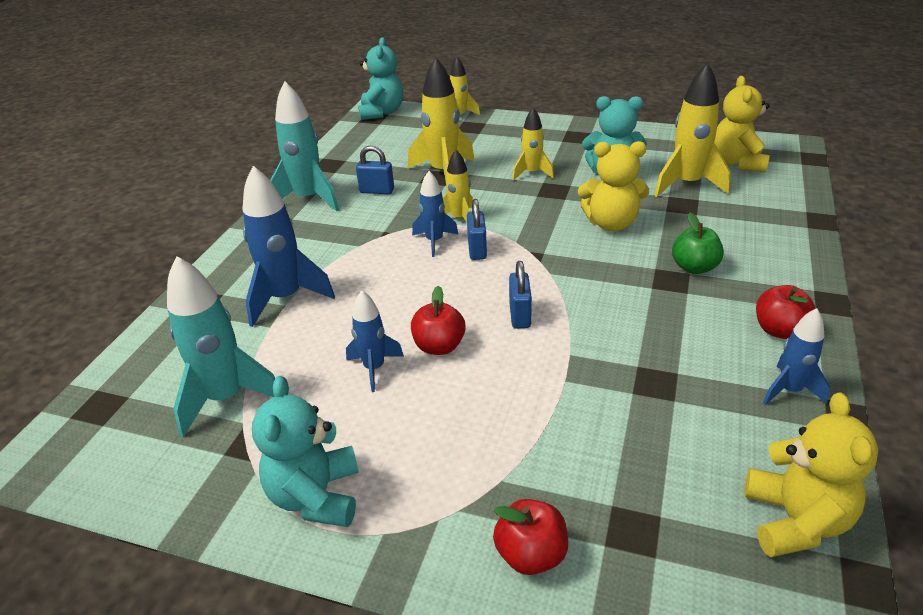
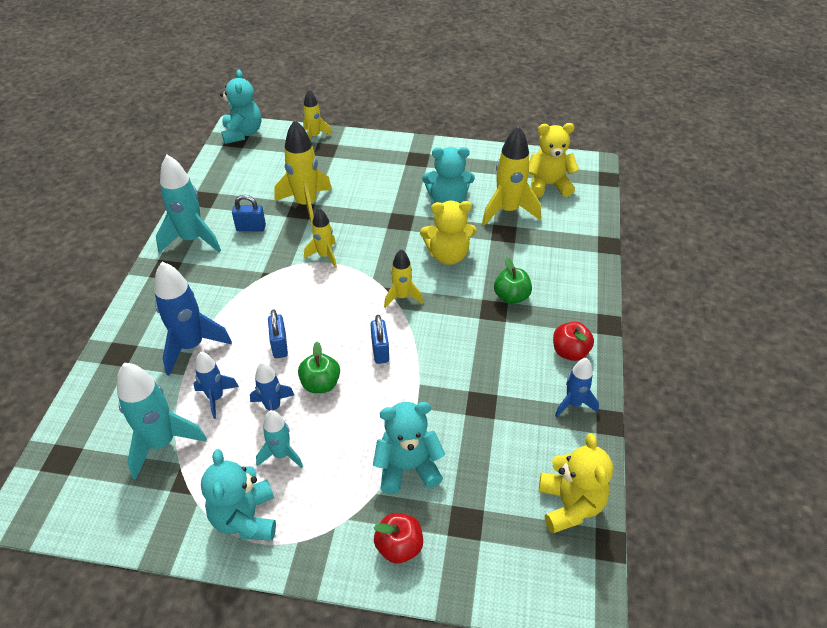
camera: 10 degrees left, 10 degrees up
(377, 422) = (281, 454): none -> turquoise rocket
(434, 241) = (306, 281): blue rocket -> blue rocket (216, 398)
(439, 346) = (320, 384): red apple -> green apple
(477, 250) = (342, 288): blue padlock -> blue padlock (279, 346)
(532, 173) = (381, 203): yellow rocket -> yellow rocket (402, 297)
(549, 451) = (407, 467): none -> turquoise teddy bear
(737, 162) = (548, 185): yellow teddy bear -> yellow teddy bear turned 90 degrees clockwise

